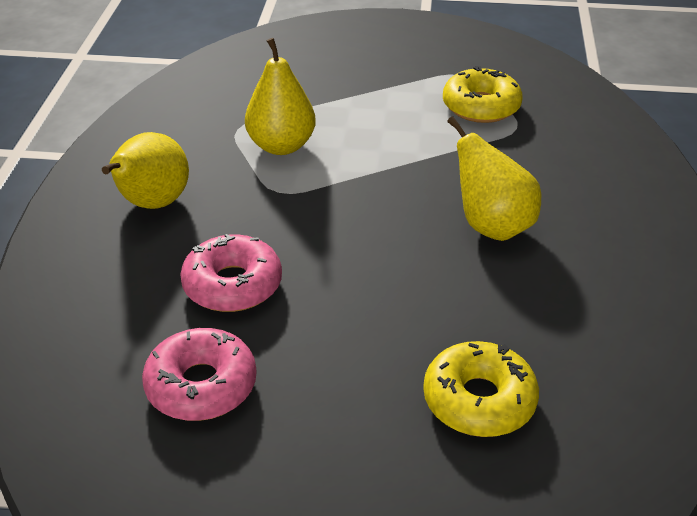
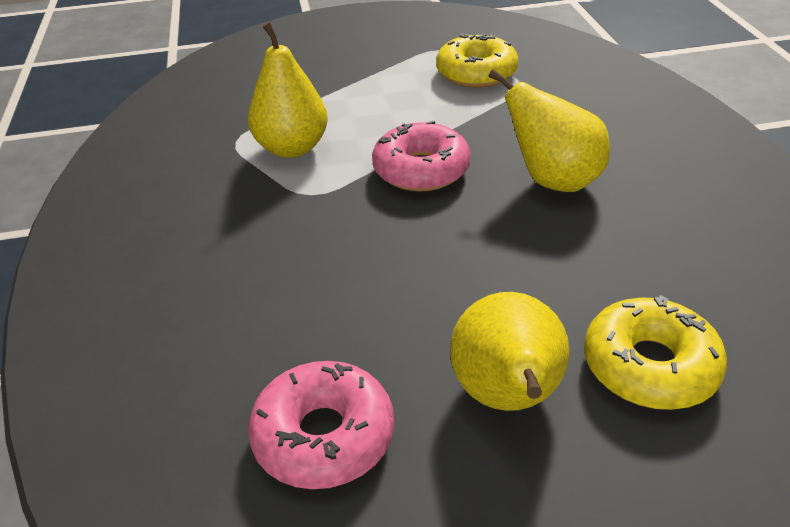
camera: 15 degrees left, 0 degrees up
(152, 204) = (172, 238): yellow pear -> yellow pear (507, 397)
(232, 285) = (306, 305): pink donut -> pink donut (421, 170)

